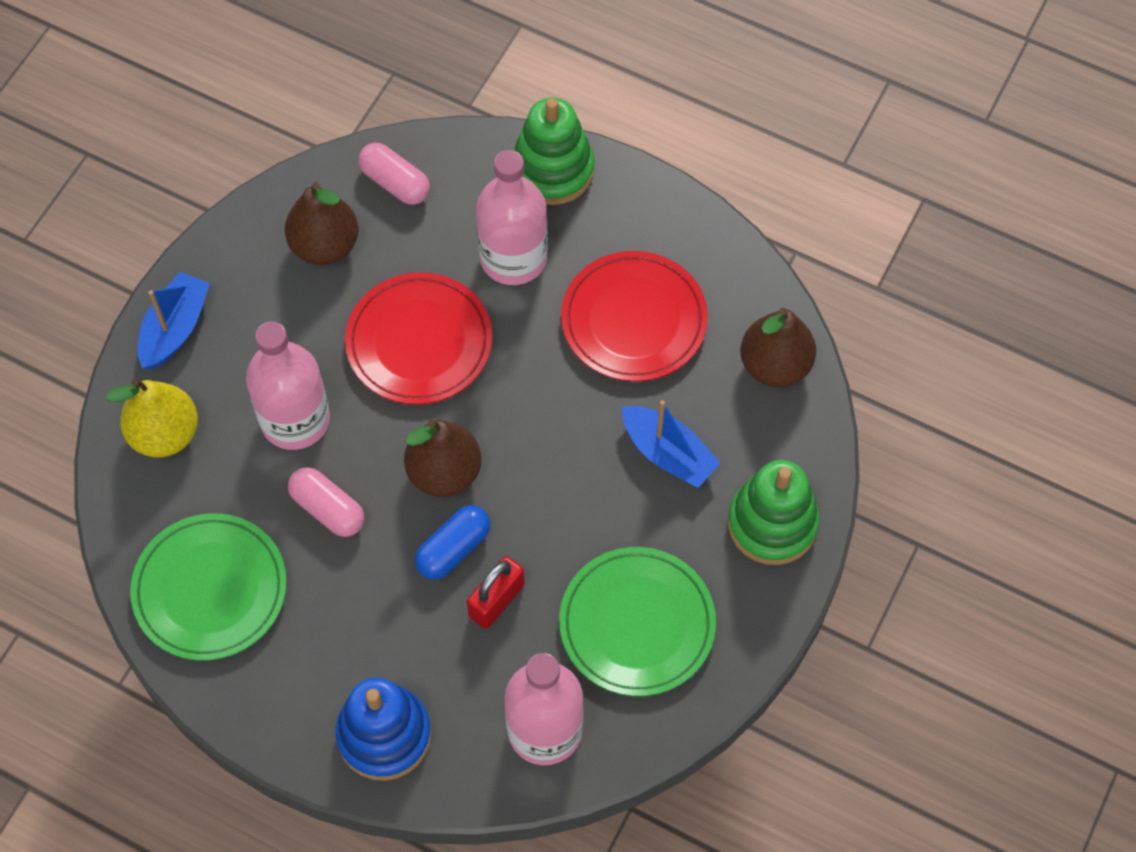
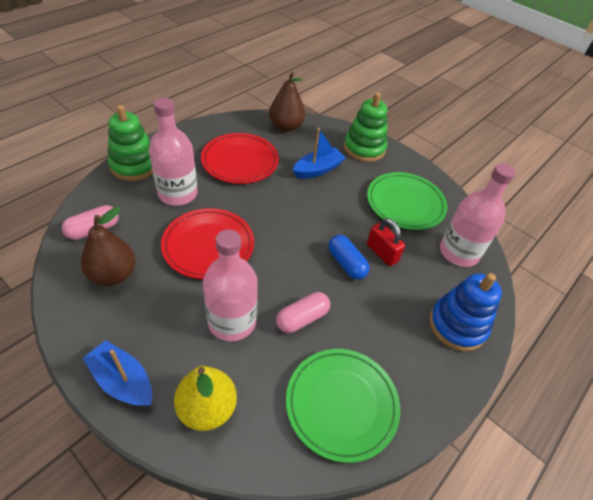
camera: 80 degrees left, 15 degrees down
(444, 472) = (297, 255): brown pear -> none

